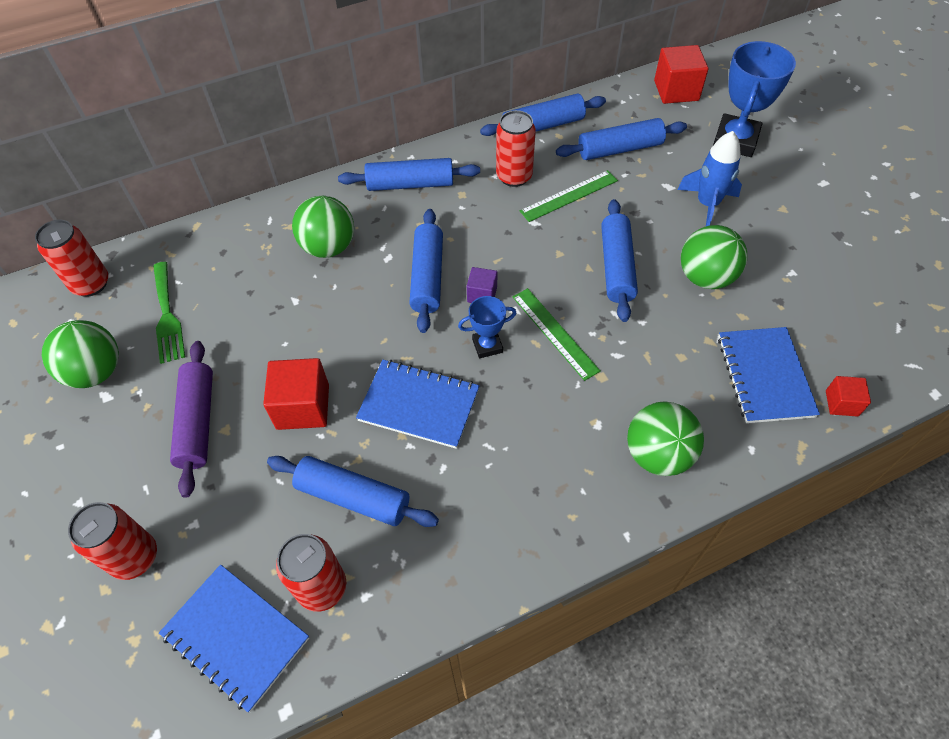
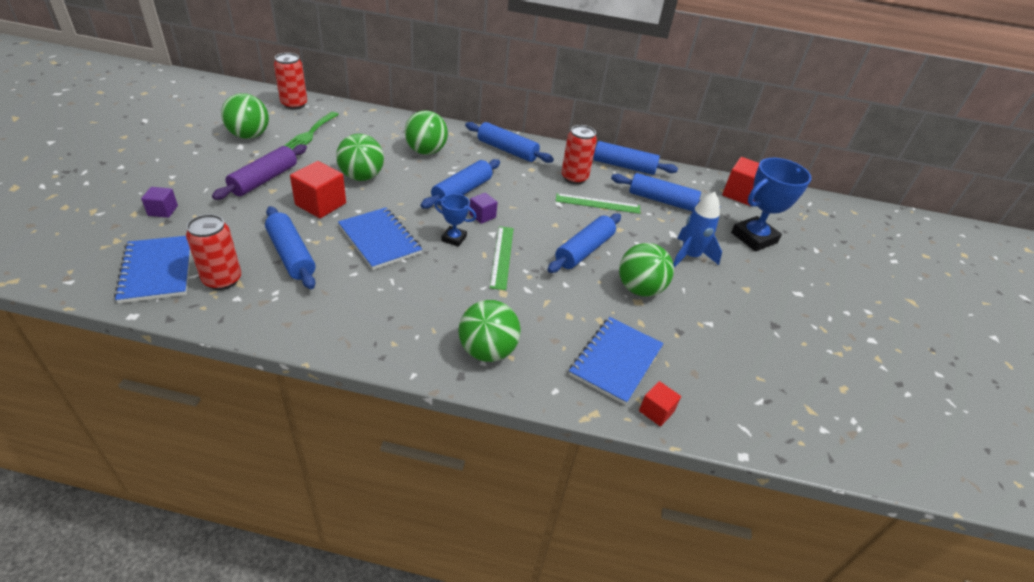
camera: 30 degrees right, 15 degrees down
(134, 557) = (163, 210): red can -> purple cube
(302, 335) = (361, 177): none -> green ball

